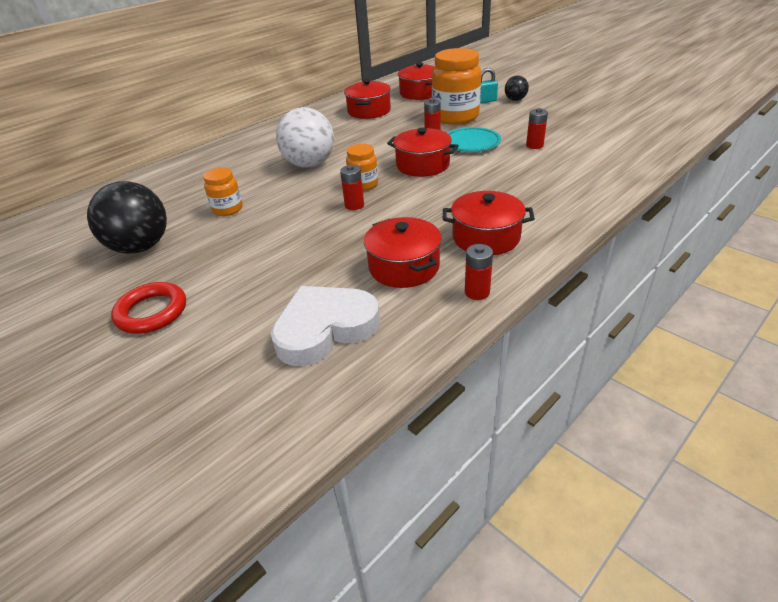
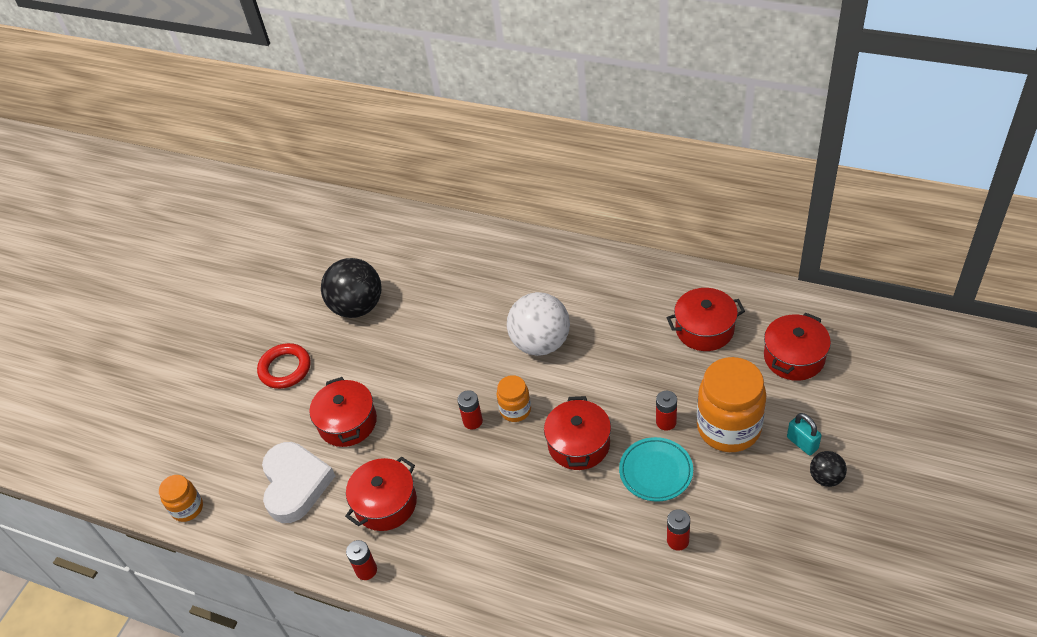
camera: 70 degrees right, 10 degrees up
(228, 209) = (432, 328): orange jar -> orange jar (187, 508)
(325, 329) = (295, 484): white heart -> white heart turned 45 degrees clockwise
(486, 237) = (452, 551): red pot -> red pot (347, 422)

